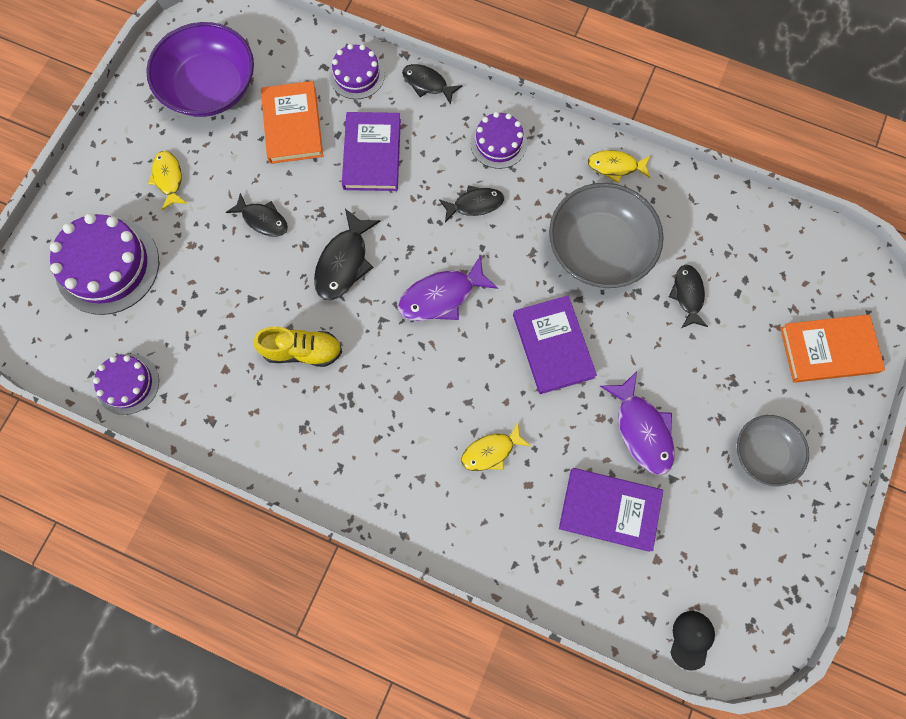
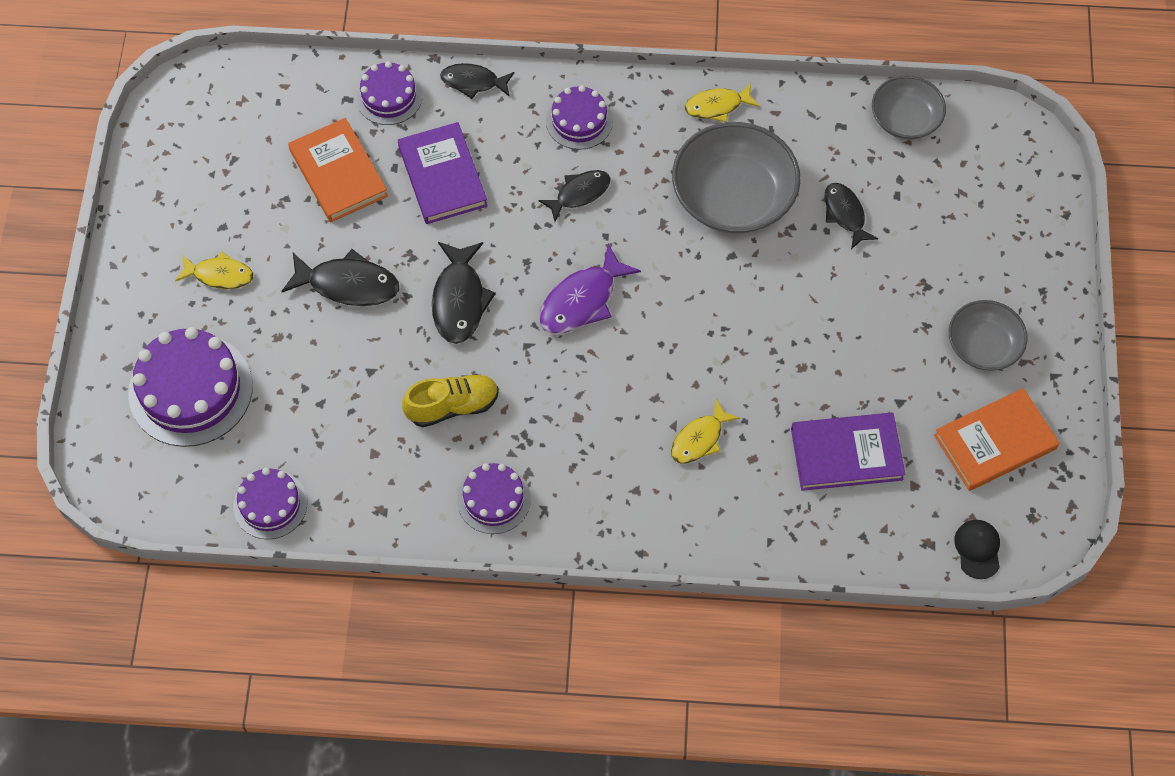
camera: 20 degrees left, 10 degrees down
(168, 178) = (220, 275): yellow fish -> yellow fish turned 135 degrees clockwise
(210, 87) = (224, 161): purple bowl -> none
(263, 220) = (348, 284): black fish -> black fish, size x1.50
(303, 443) = (493, 499): none -> purple cake
(553, 346) = (723, 312): purple book -> none
(642, 430) = (849, 364): purple fish -> none
(769, 228) = (905, 119): none -> grey bowl
(828, 350) = (1011, 222): orange book -> orange book (995, 442)

